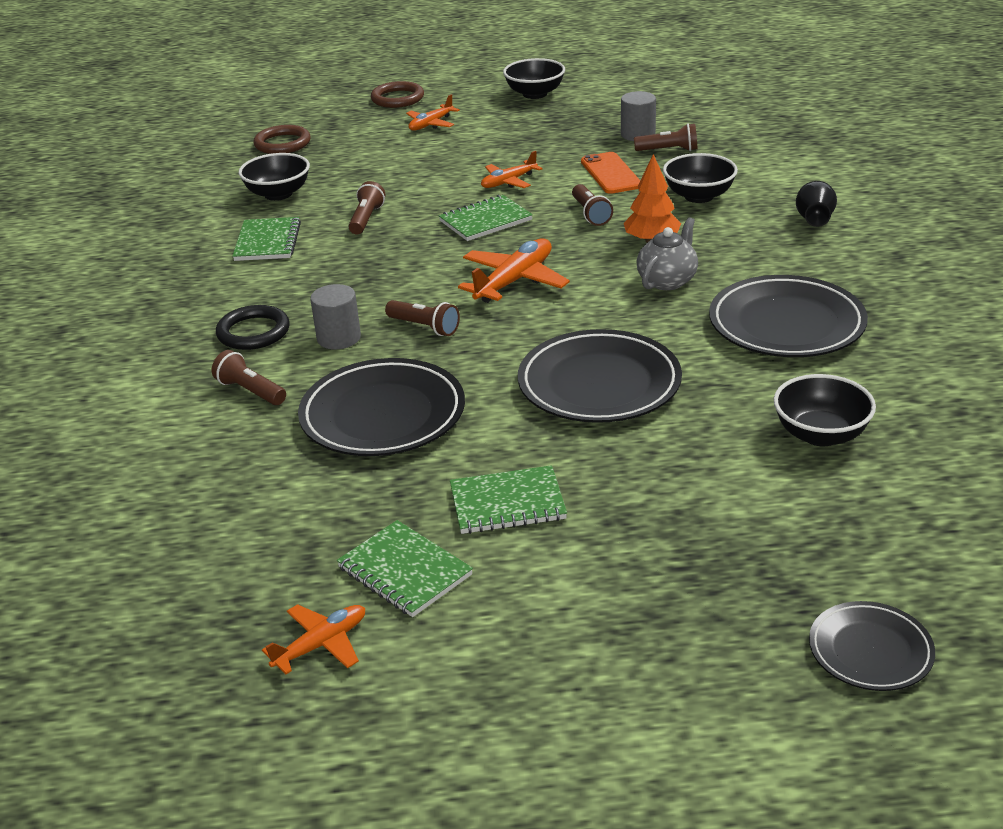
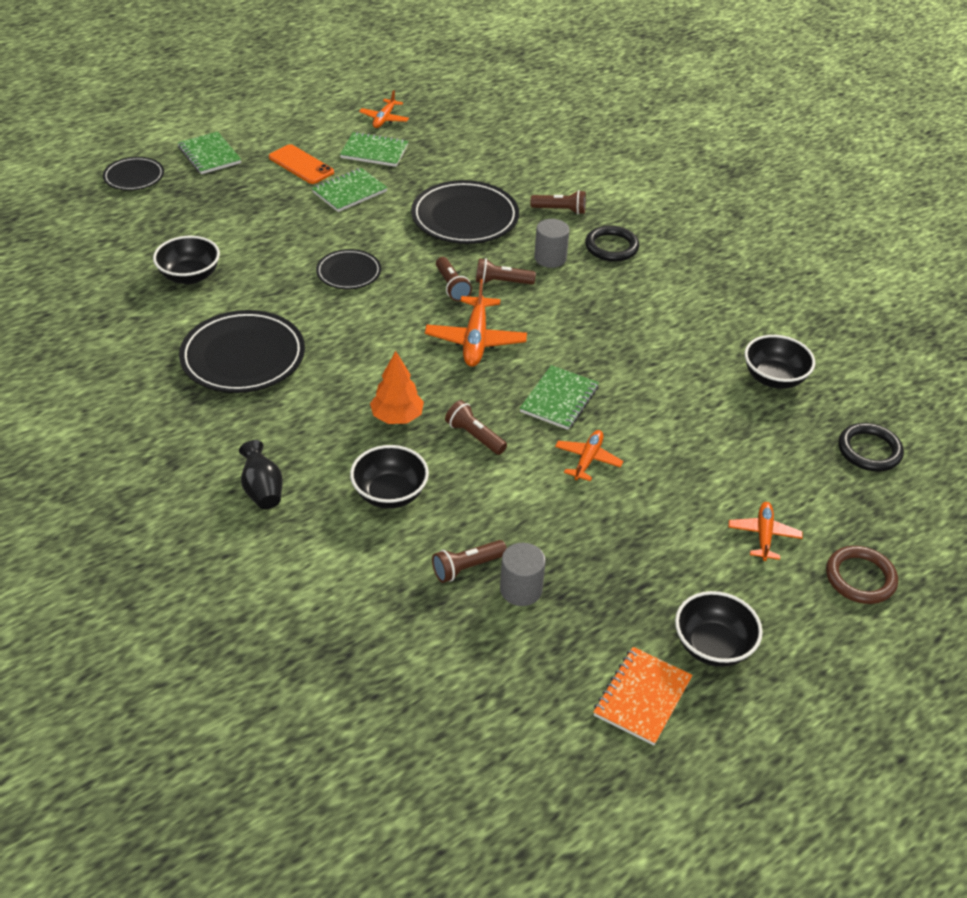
camera: 145 degrees right, 10 degrees up
(268, 242) = (708, 323): green notebook -> green notebook (209, 155)
(282, 144) = (869, 450): brown ring -> black ring
(366, 219) = (661, 371): brown flashlight -> brown flashlight (452, 286)
(599, 384) = (349, 273): black plate -> black plate, size x0.57
(604, 87) = (642, 697): none -> orange notebook
(611, 174) = (499, 504): orange phone -> orange phone (301, 165)
(667, 281) = (356, 375): grey teapot -> none

